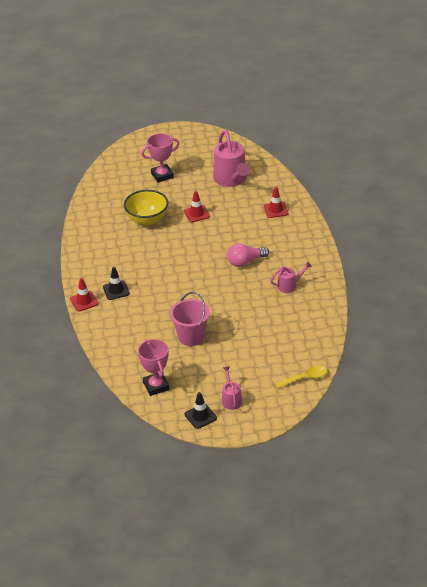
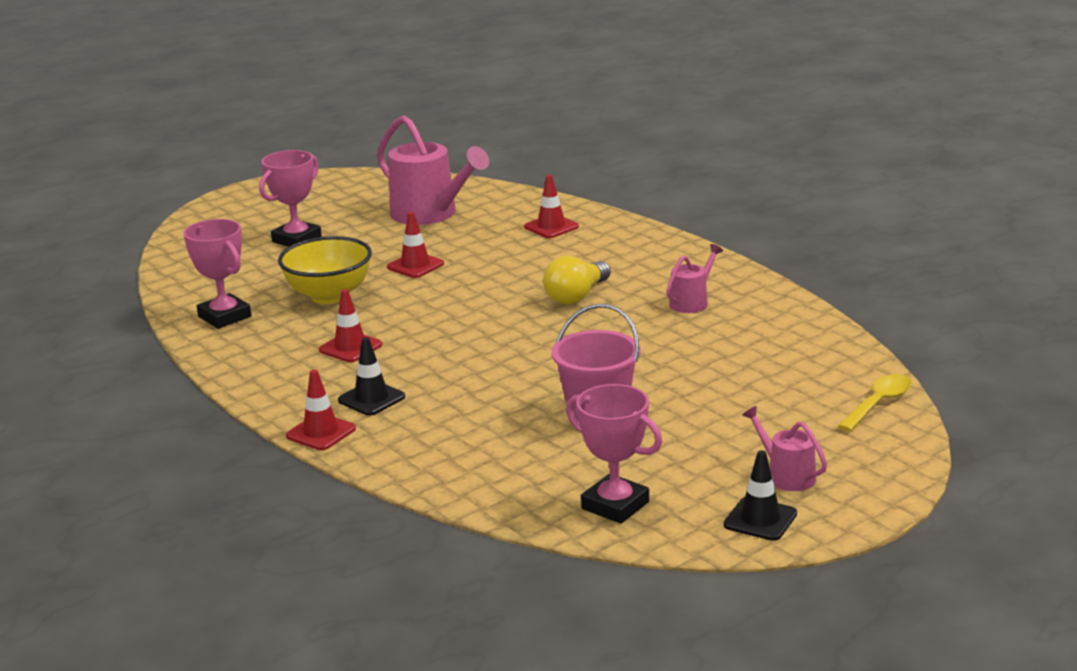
camera: 30 degrees left, 15 degrees down
(97, 216) = (224, 317): none -> pink trophy
(131, 256) = (350, 347): none -> red traffic cone
(245, 262) = (576, 296): pink light bulb -> yellow light bulb

